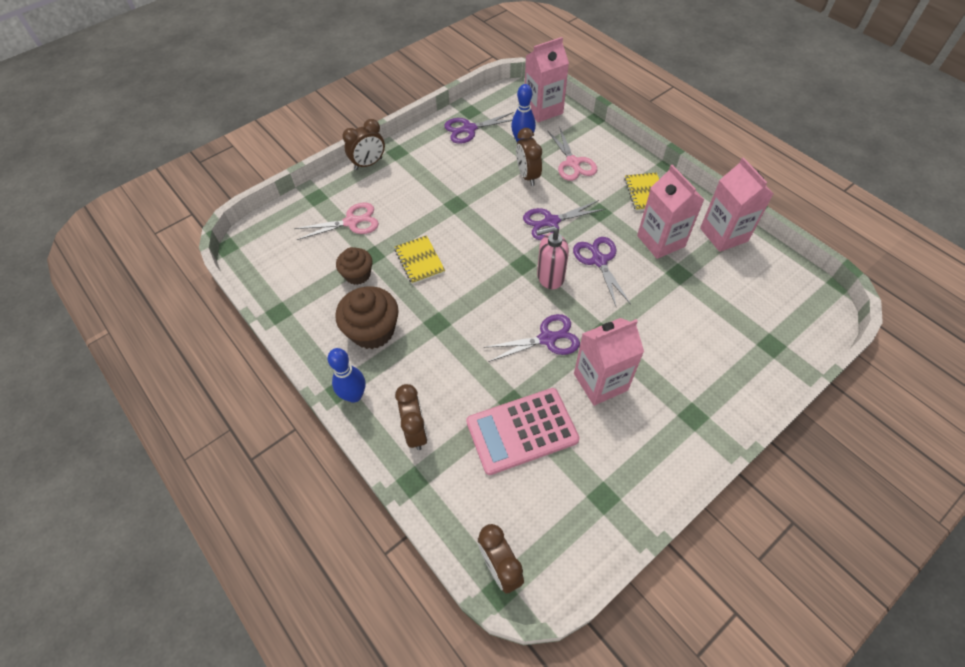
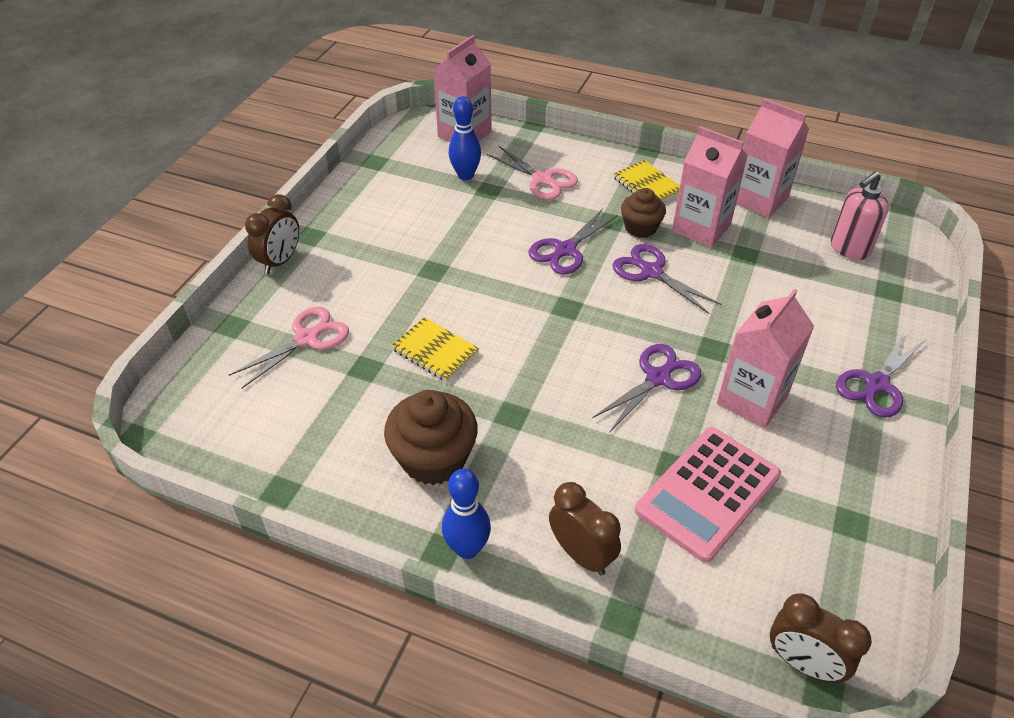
camera: 30 degrees left, 10 degrees down
(357, 274) = (362, 398): brown cupcake -> brown cupcake (640, 228)
(469, 129) = (388, 181): purple scissors -> purple scissors (876, 384)
(527, 176) = (500, 210): brown clock -> none
(550, 277) = (609, 310): pink soap dispenser -> pink soap dispenser (849, 248)

